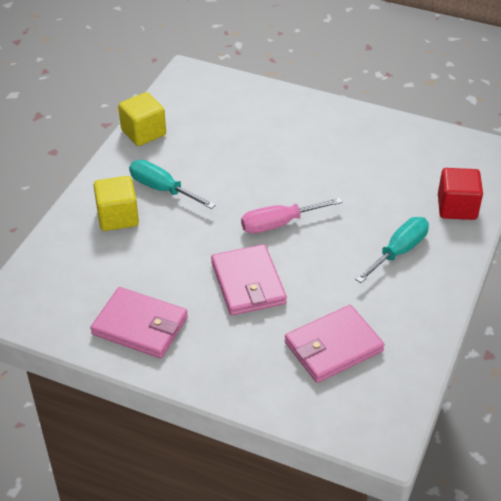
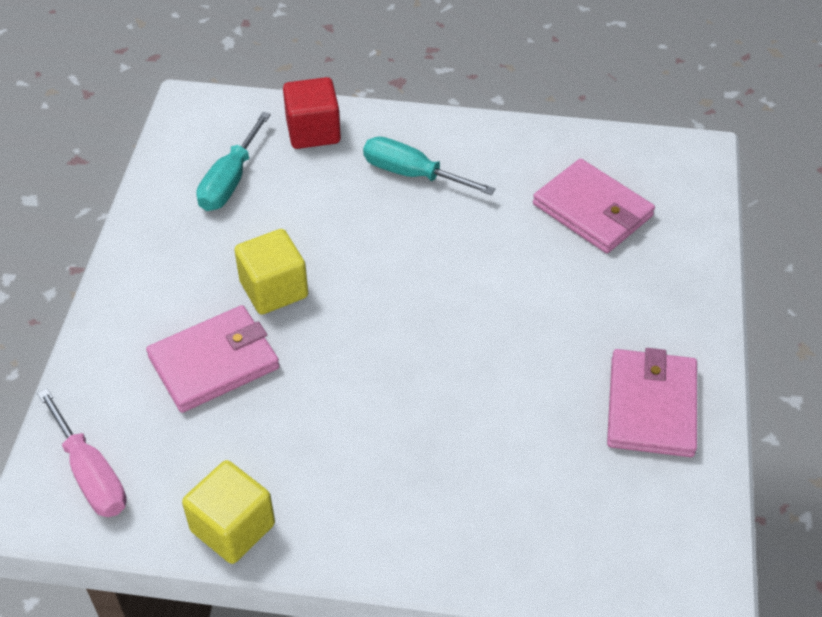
camera: 105 degrees left, 5 degrees up
(118, 217) = (454, 500): yellow cube -> yellow cube (274, 289)
(162, 189) = (371, 458): turquoise screwdriver -> turquoise screwdriver (230, 181)
(248, 283) = (526, 308): pink wallet -> pink wallet (214, 362)
(279, 224) = (402, 298): pink screwdriver -> pink screwdriver (91, 474)

